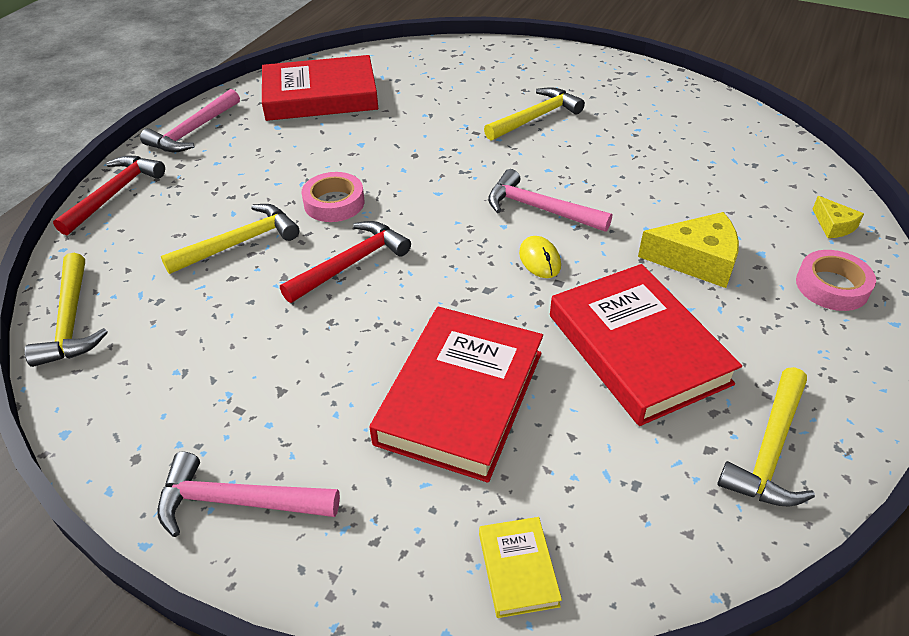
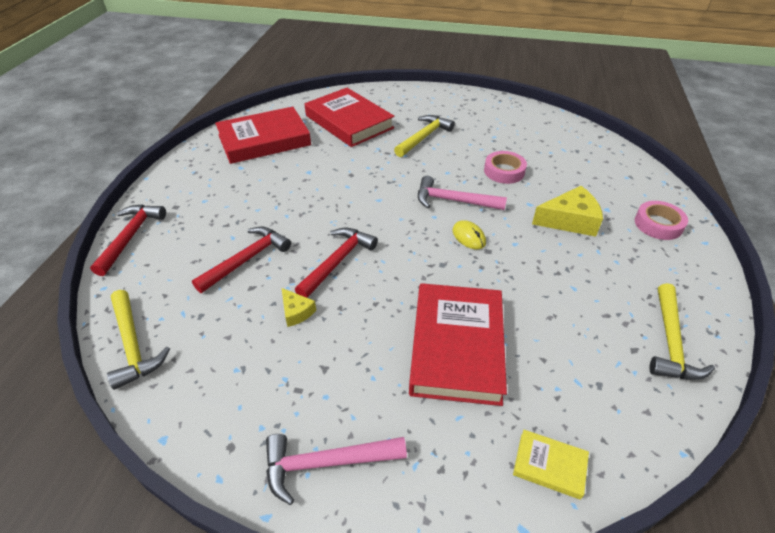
camera: 15 degrees left, 0 degrees up
(193, 131) = (176, 179): pink hammer -> none
(239, 243) = (246, 260): yellow hammer -> red hammer
(334, 203) = (306, 218): pink tape -> pink tape (504, 171)
(518, 569) = (549, 465): yellow book -> yellow book turned 45 degrees counterclockwise
(638, 349) = (559, 288): red book -> red book (349, 122)
(833, 225) = (641, 184): yellow cheese -> yellow cheese (296, 312)

